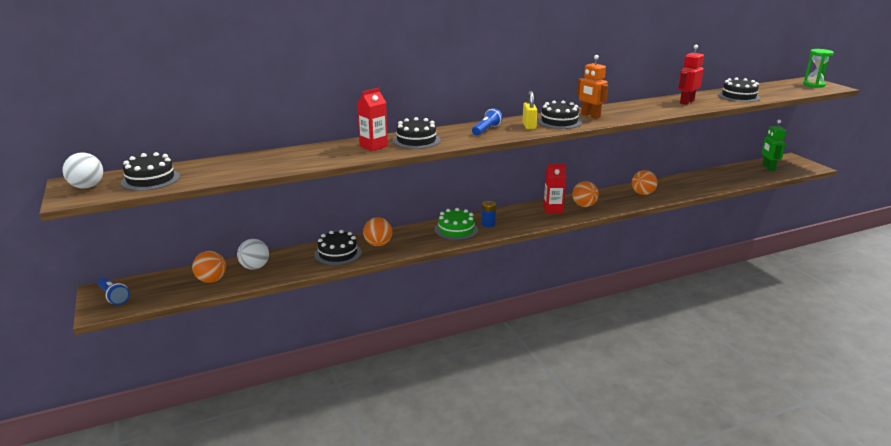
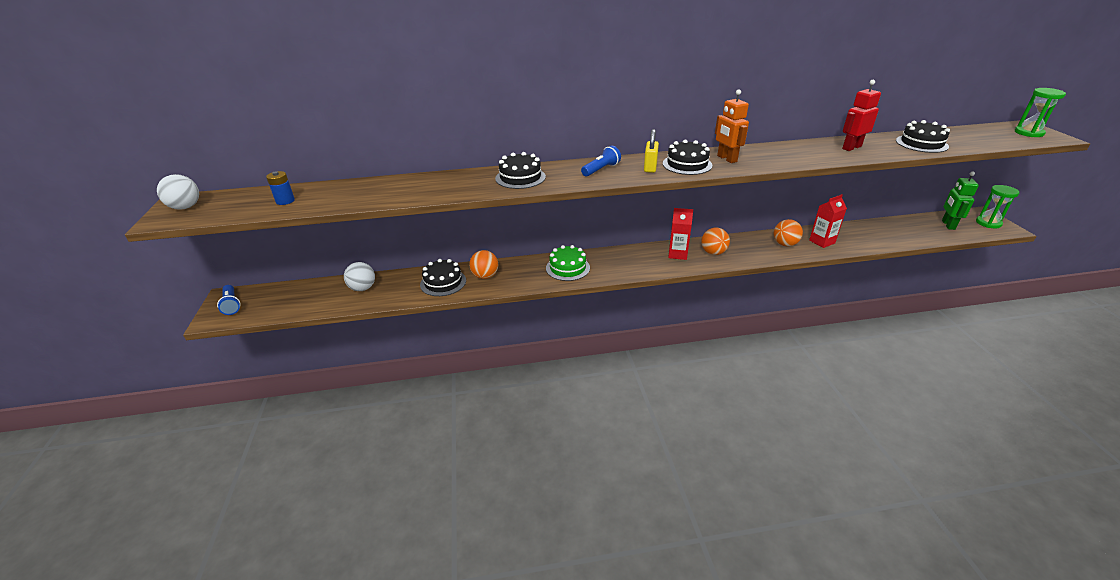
camera: 15 degrees right, 10 degrees up
(150, 179) = (243, 204): black cake -> none
(211, 280) = (319, 298): orange ball -> none
(373, 146) = (473, 181): red carton -> red carton (822, 242)
(488, 224) = (603, 264): blue battery -> blue battery (285, 201)
(798, 164) = (988, 223): none -> green hourglass

